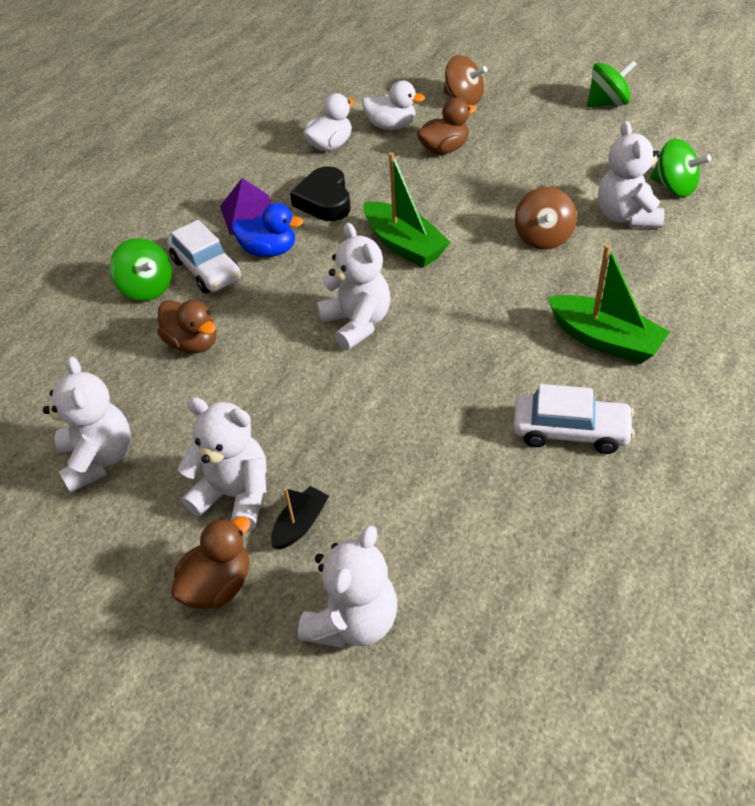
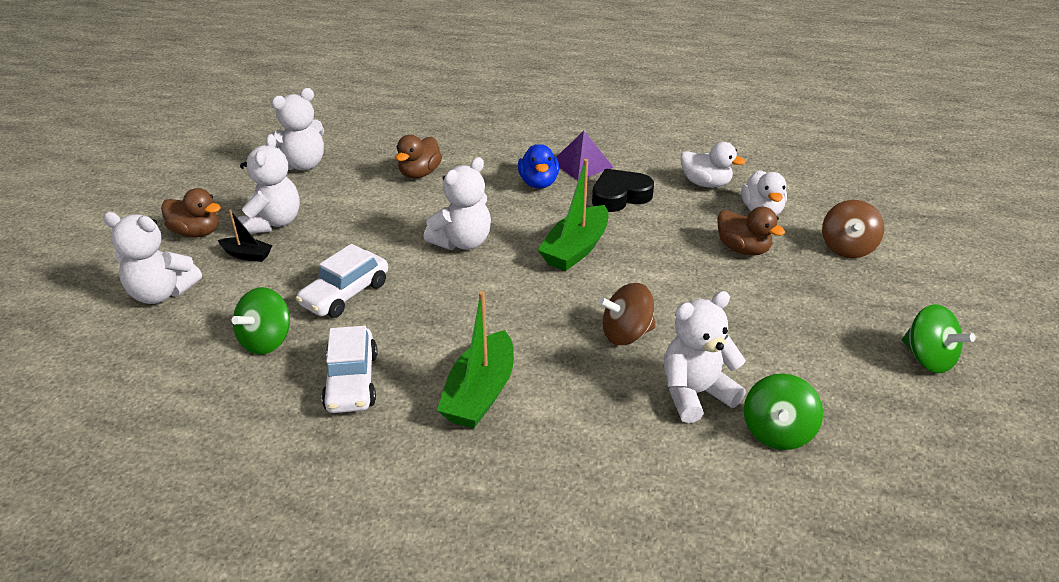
camera: 70 degrees right, 10 degrees down
(147, 288) = (473, 142): green spinning top -> green spinning top (266, 341)
(206, 270) = (504, 161): white car -> white car (345, 294)

